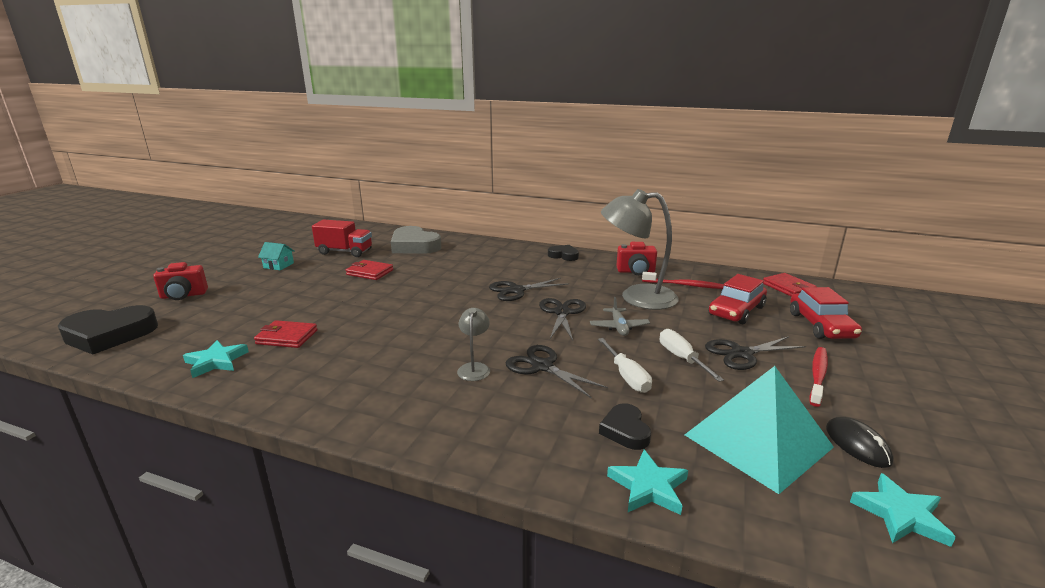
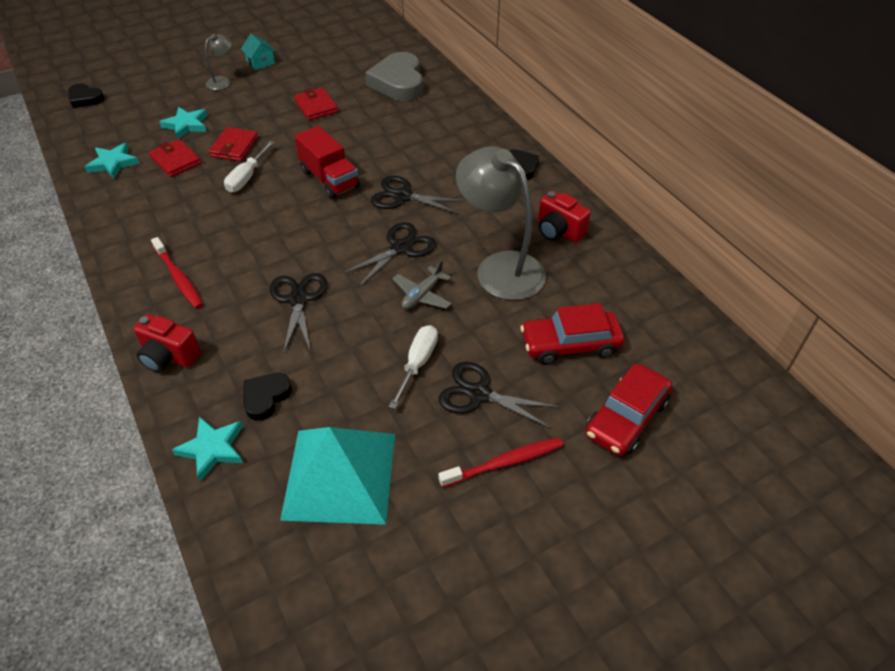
camera: 40 degrees right, 25 degrees up
(109, 335) = (85, 99): black heart -> black heart, size x0.54
(183, 295) = (163, 73): red camera -> red camera (169, 357)
(345, 252) = (330, 65): red truck -> red truck (329, 179)
(474, 368) = (251, 270): grey lamp -> grey lamp (223, 81)
(626, 376) = (344, 351): white screwdriver -> white screwdriver (247, 177)
(685, 285) = (578, 279): red toothbrush -> red toothbrush (179, 278)
(788, 288) = (694, 350): red wallet -> red wallet (234, 147)
(857, 444) = (407, 538): black mouse -> none
(900, 515) = (330, 601): turquoise star -> turquoise star (186, 125)

